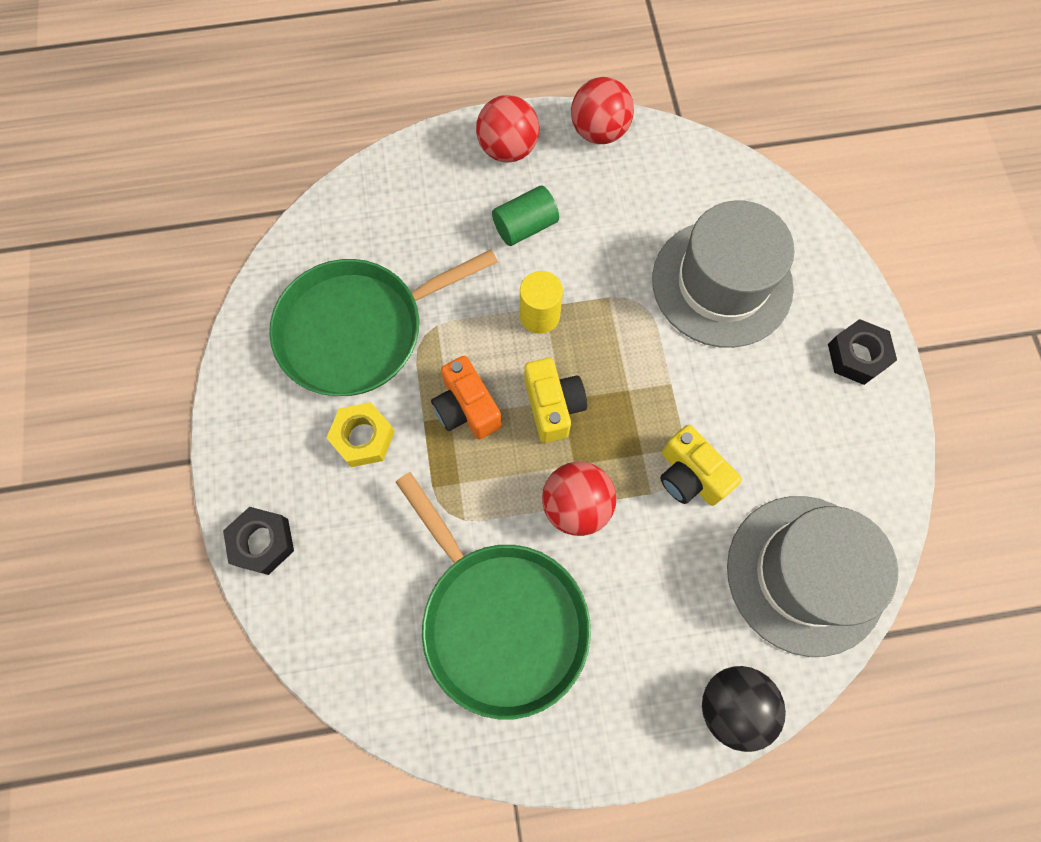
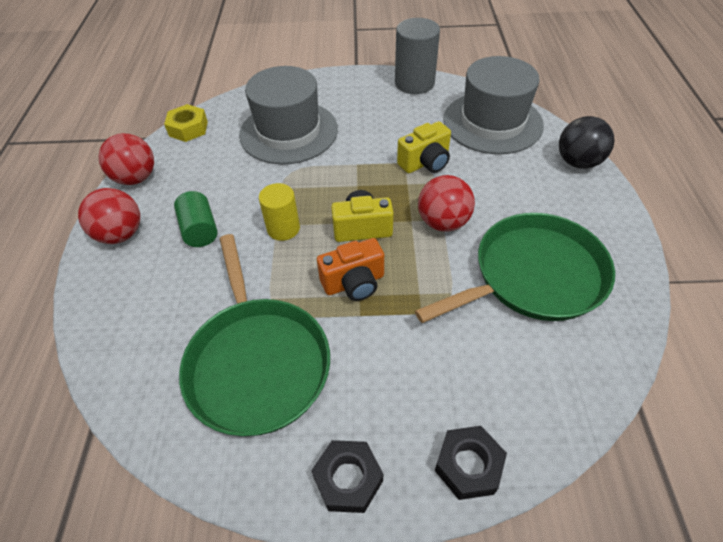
camera: 80 degrees left, 20 degrees down
(363, 437) = (368, 364): yellow nut -> yellow nut (188, 128)
(857, 356) = (355, 85): black nut -> black nut (348, 479)
(885, 446) = (414, 83): none -> grey cylinder

